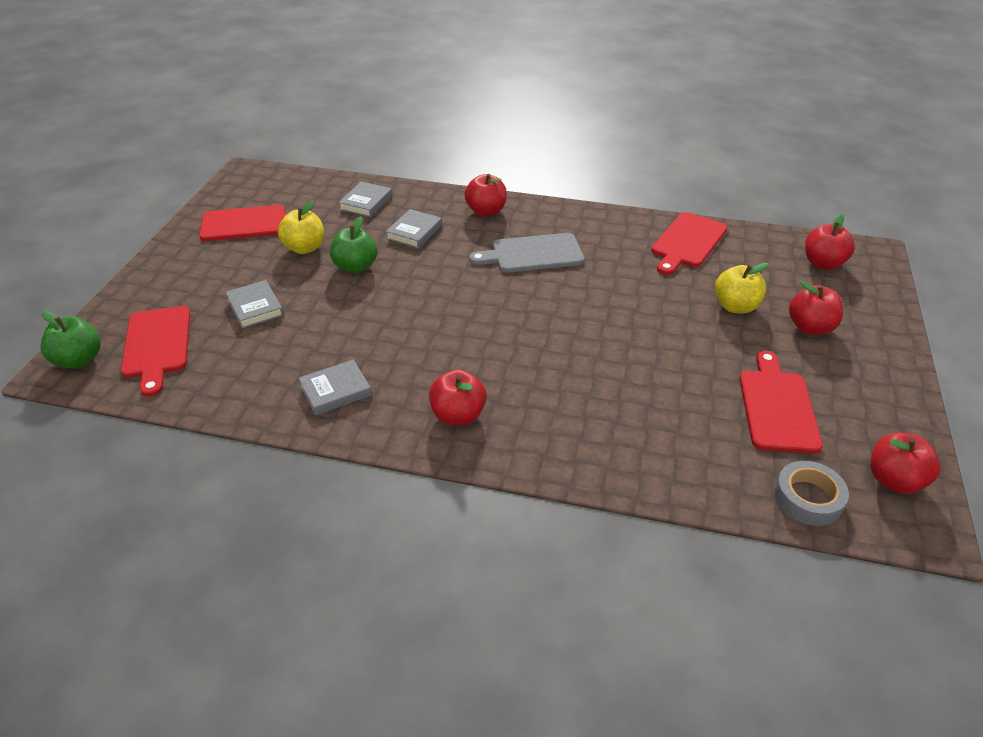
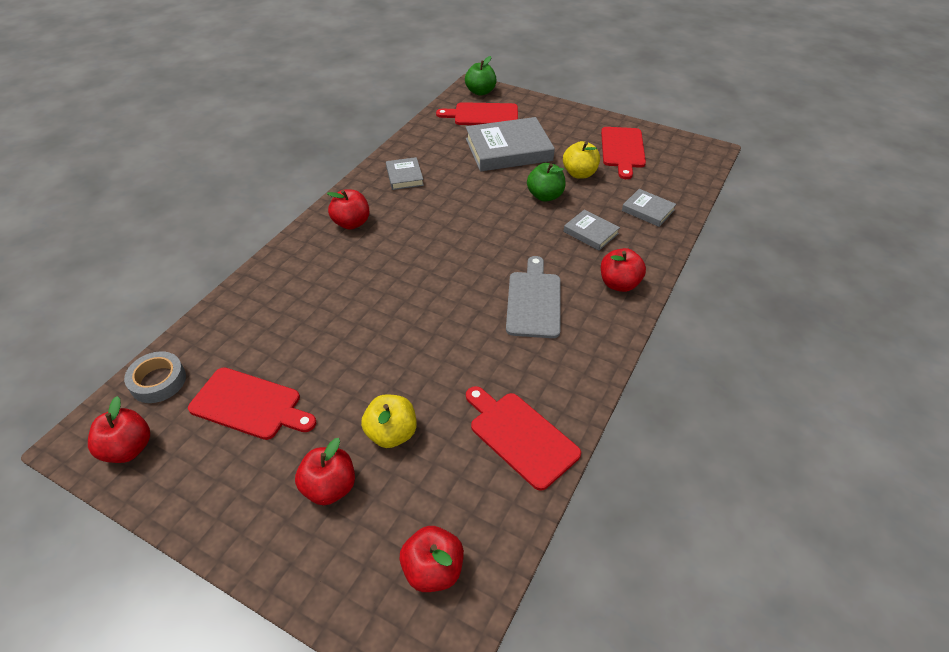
camera: 105 degrees right, 5 degrees up
(255, 307) = (508, 149): grey book -> grey book, size x1.99

